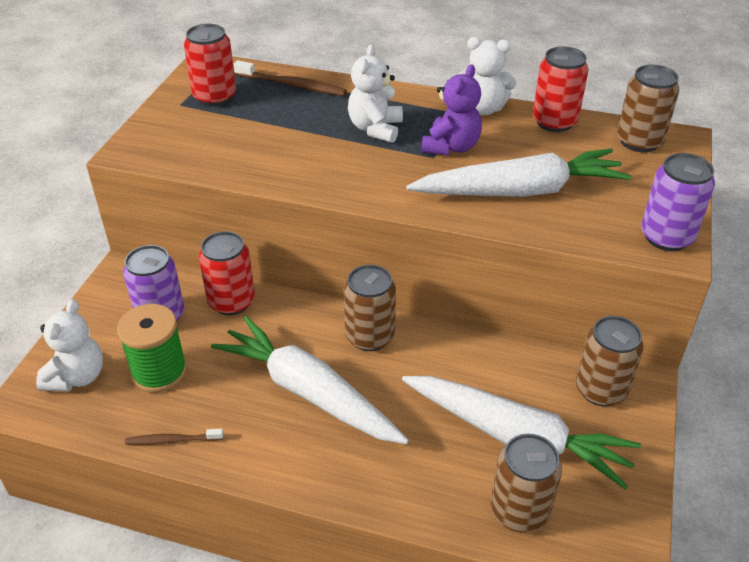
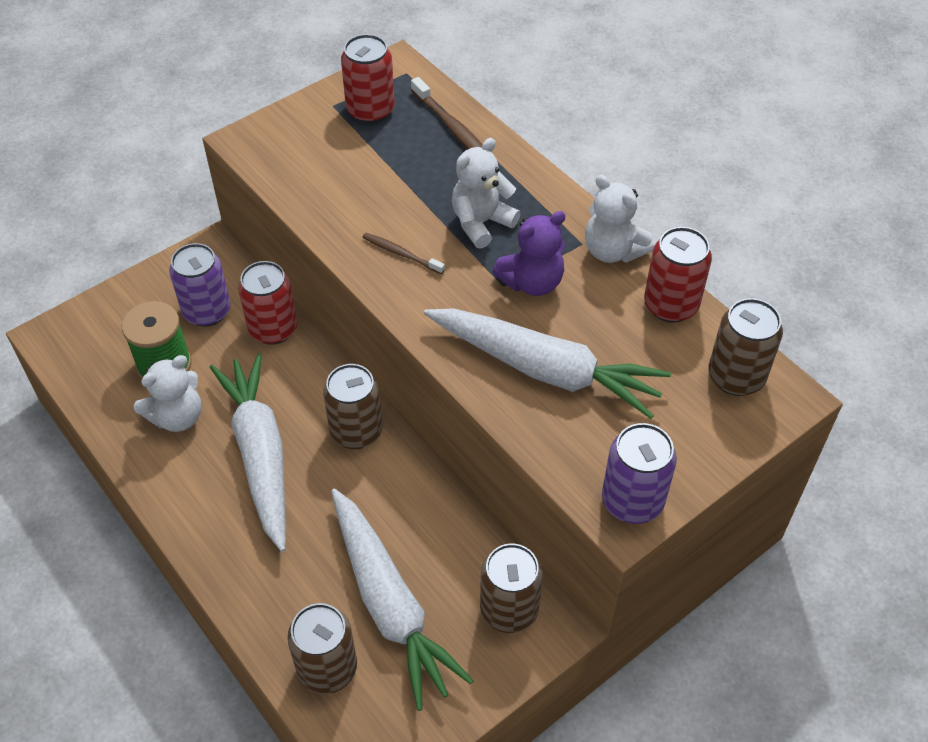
camera: 35 degrees right, 10 degrees up
(77, 377) = (103, 334): white teddy bear -> white teddy bear (177, 417)
(172, 440) = (125, 433): brown toothbrush -> brown toothbrush (401, 253)

